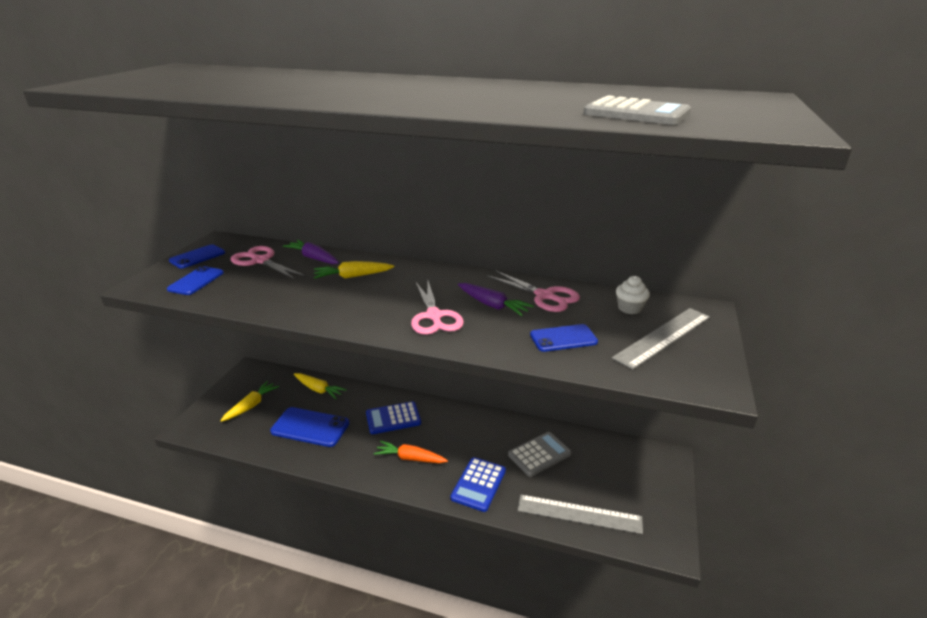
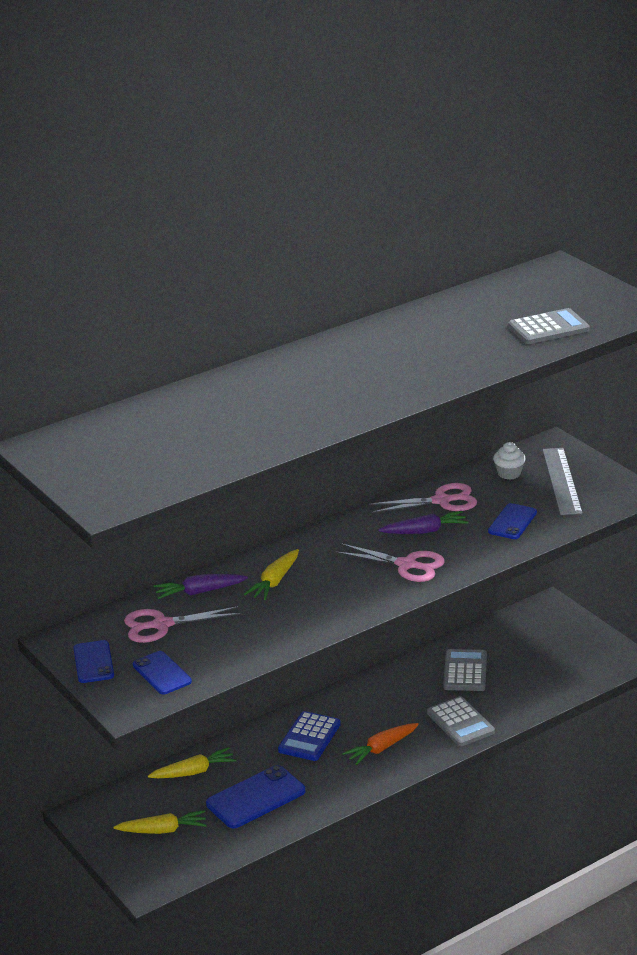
camera: 50 degrees left, 0 degrees up
(251, 406) = (162, 830): yellow carrot -> yellow carrot turned 105 degrees clockwise
(478, 484) = (460, 722): blue calculator -> grey calculator
(579, 514) = (551, 685): grey ruler -> none

